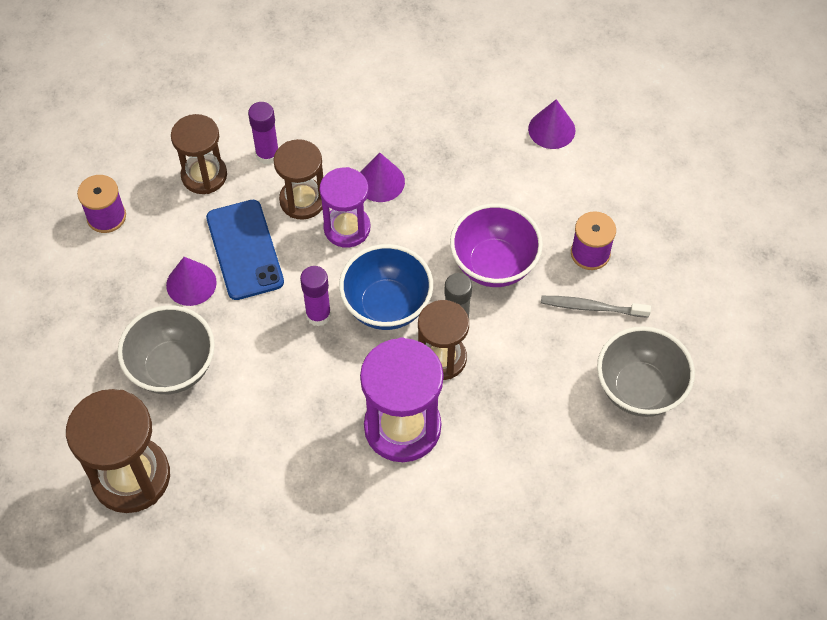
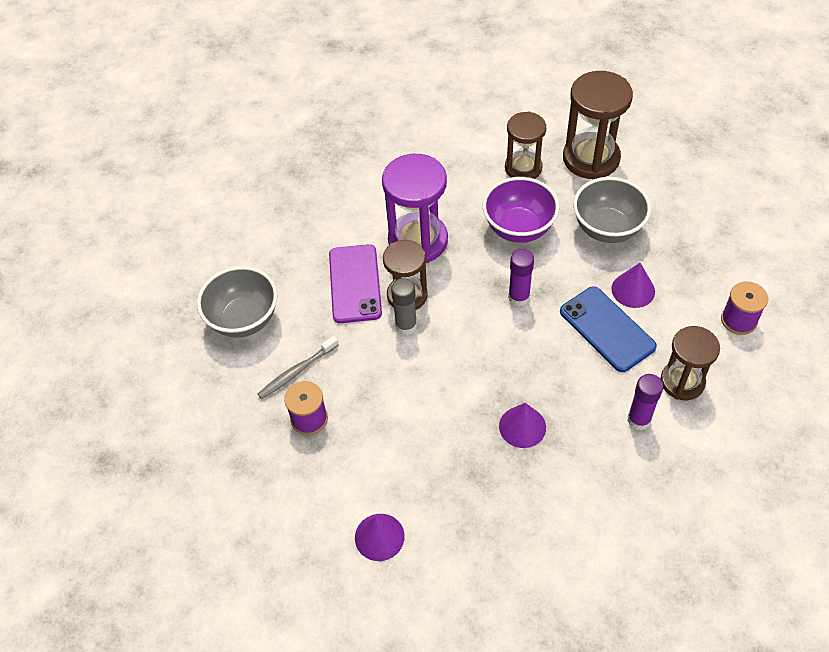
camera: 165 degrees right, 5 degrees down
(302, 200) = (583, 386): brown hourglass -> brown hourglass (523, 168)
(347, 228) = (531, 374): purple hourglass -> none
(386, 306) = (467, 321): blue bowl -> none
(494, 264) = (391, 382): purple bowl -> purple bowl (519, 228)
(497, 393) = (355, 284): none -> purple phone
(591, 307) = (297, 371): grey toothbrush -> grey toothbrush turned 150 degrees clockwise

